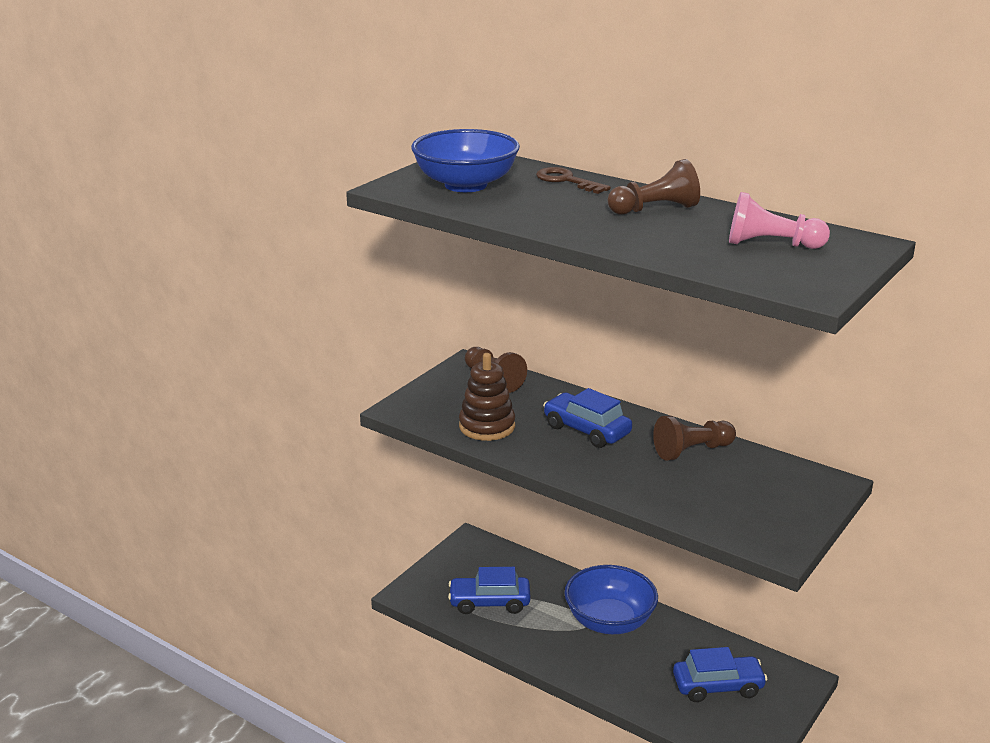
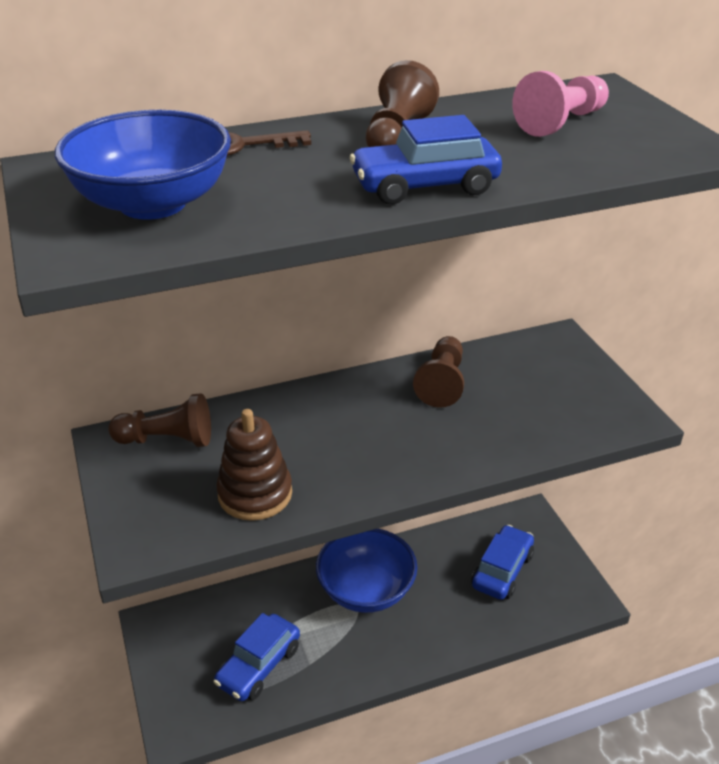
camera: 55 degrees left, 10 degrees up
(586, 430) = (340, 427): blue car -> blue car (425, 186)

